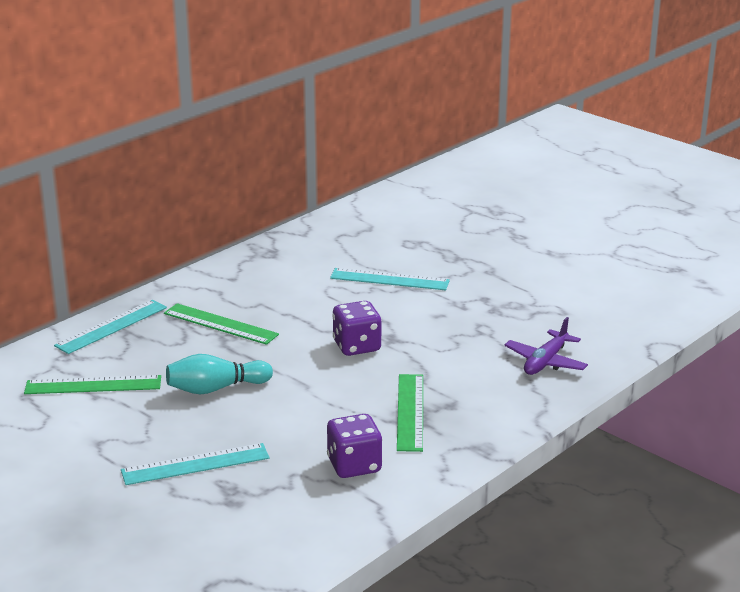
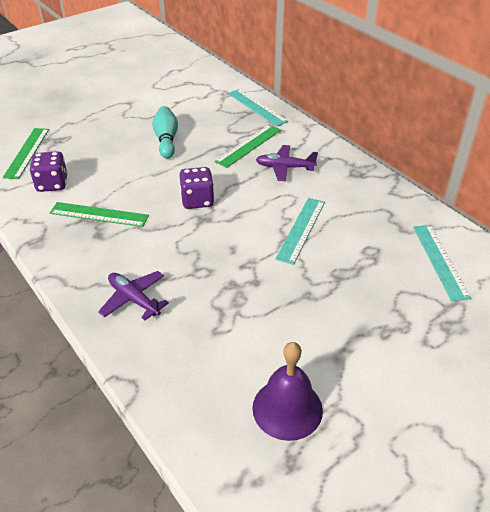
camera: 100 degrees right, 15 degrees up
(93, 385) = (189, 101): green ruler -> green ruler (26, 152)
(195, 464) = (89, 130): turquoise ruler -> turquoise ruler (440, 261)
(269, 296) = (285, 167): none -> purple plane
(628, 273) = (287, 408): none -> purple bell

